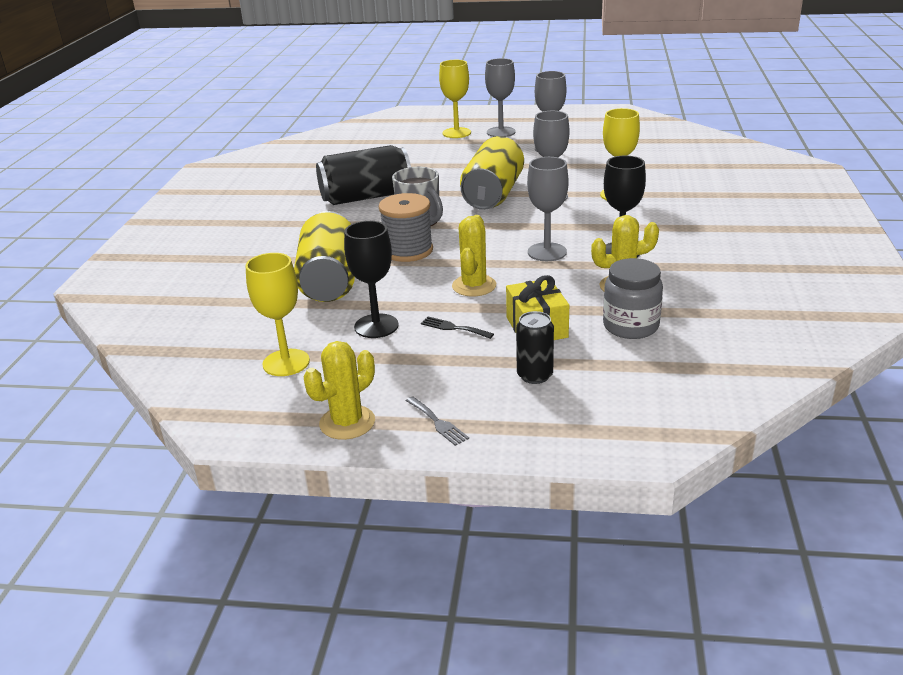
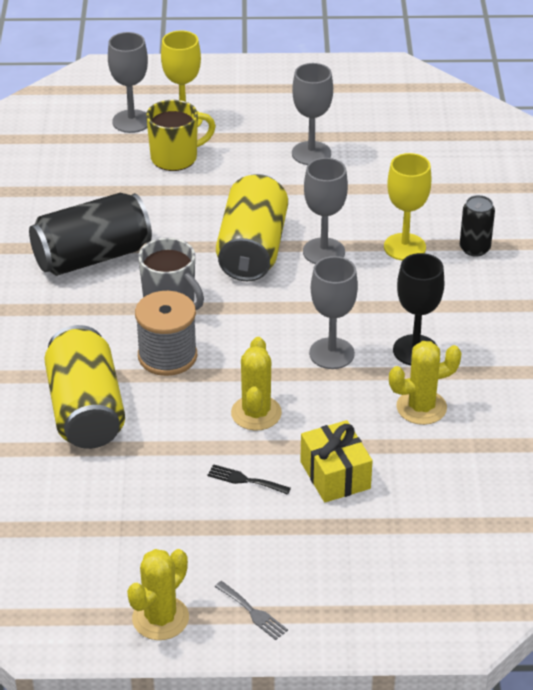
camera: 10 degrees left, 10 degrees up
(286, 363) = (72, 540): yellow goblet -> none
(376, 326) = (158, 481): black goblet -> none
(446, 150) = (175, 158): none -> yellow mug
(501, 132) = (242, 118): grey goblet -> grey goblet (131, 121)
(535, 375) = (342, 544): black can -> black can (474, 248)
(630, 326) = (435, 469): grey jar -> none

